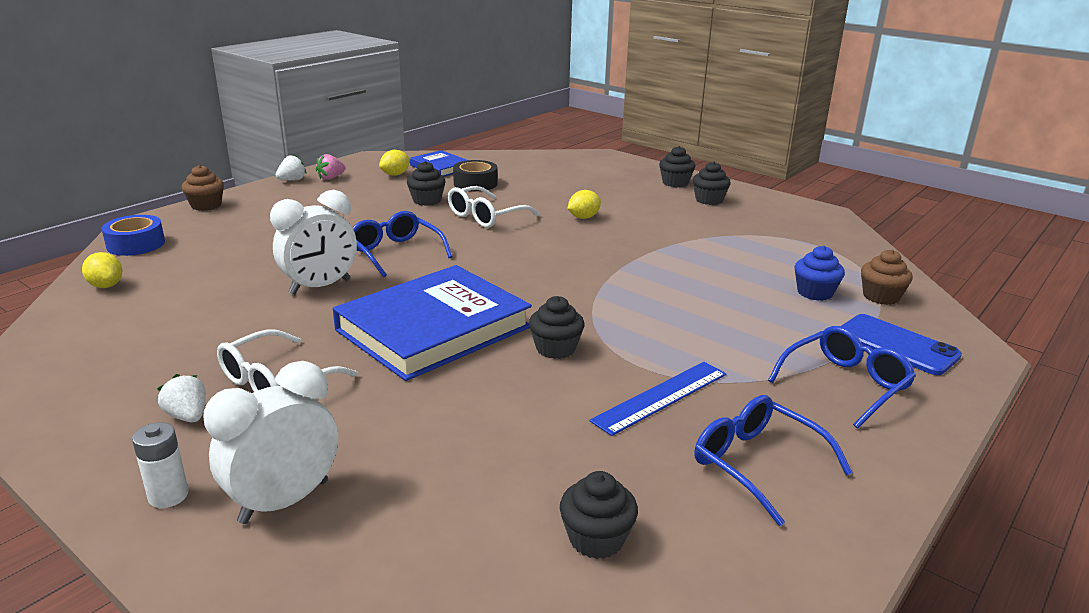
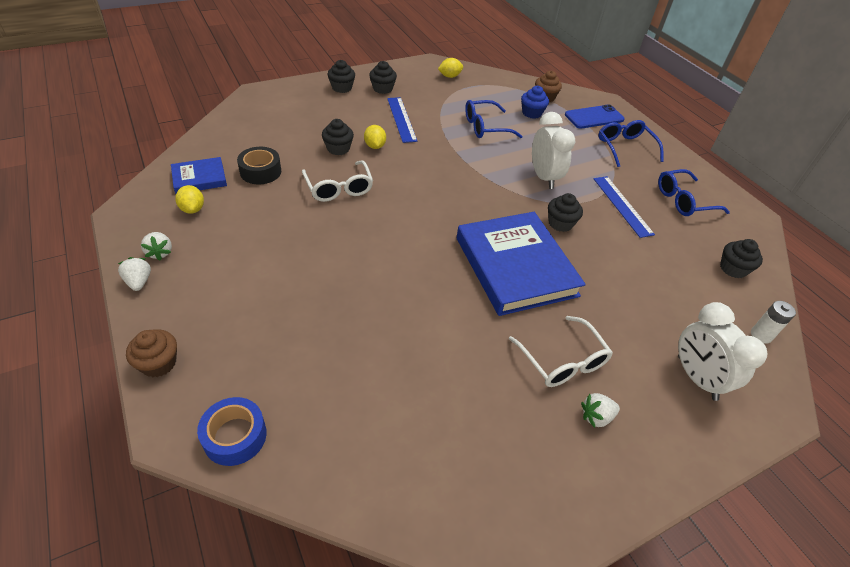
camera: 70 degrees left, 20 degrees up
(106, 286) = (335, 466): yellow lemon -> yellow lemon (450, 76)
(168, 496) = (686, 434): white battery -> white battery (761, 335)
(320, 287) = (420, 310): white clock -> white clock (544, 177)
(331, 178) = (160, 252): pink strawberry -> white strawberry
(395, 252) = (378, 253): blue glasses -> blue glasses (485, 127)
(427, 200) = (278, 208): black cupcake -> black cupcake (338, 148)
(659, 220) = (401, 119): none -> blue ruler

